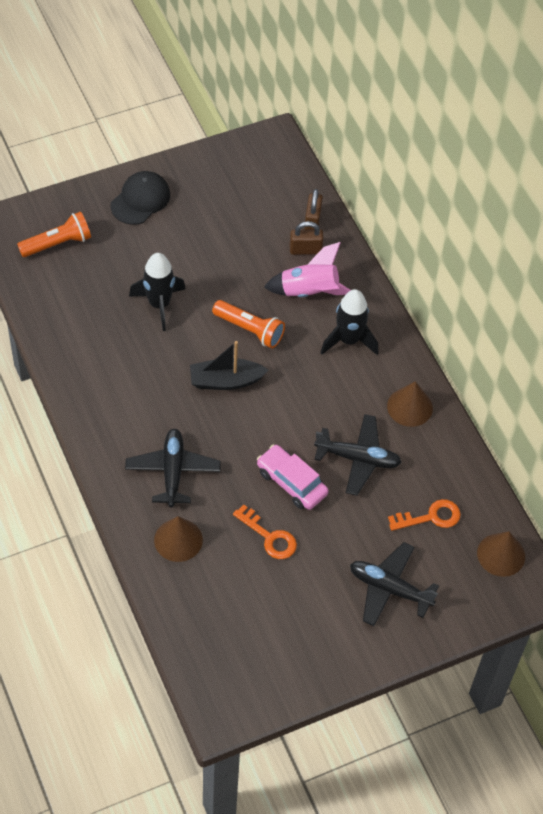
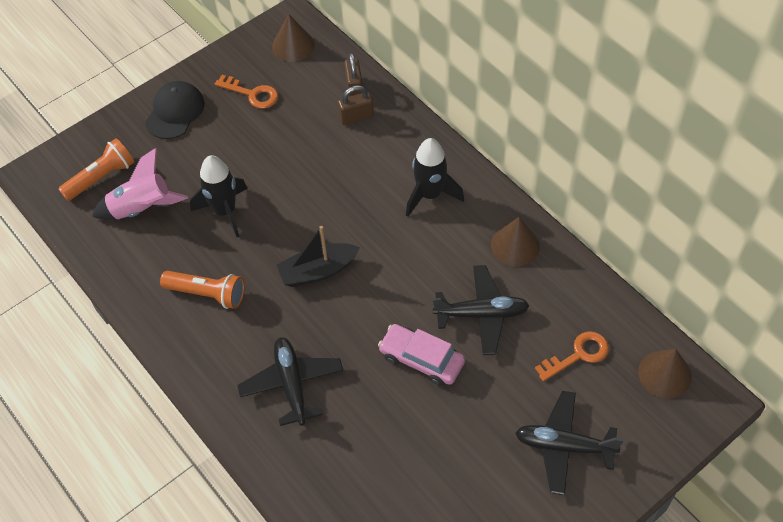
camera: 10 degrees left, 0 degrees up
(178, 540) = (320, 459): brown cone -> brown cone (293, 45)
(250, 330) = (326, 211): orange flashlight -> orange flashlight (207, 294)
(269, 536) = (417, 426): orange key -> orange key (252, 94)
(309, 292) = (374, 157): pink rocket -> pink rocket (142, 208)

